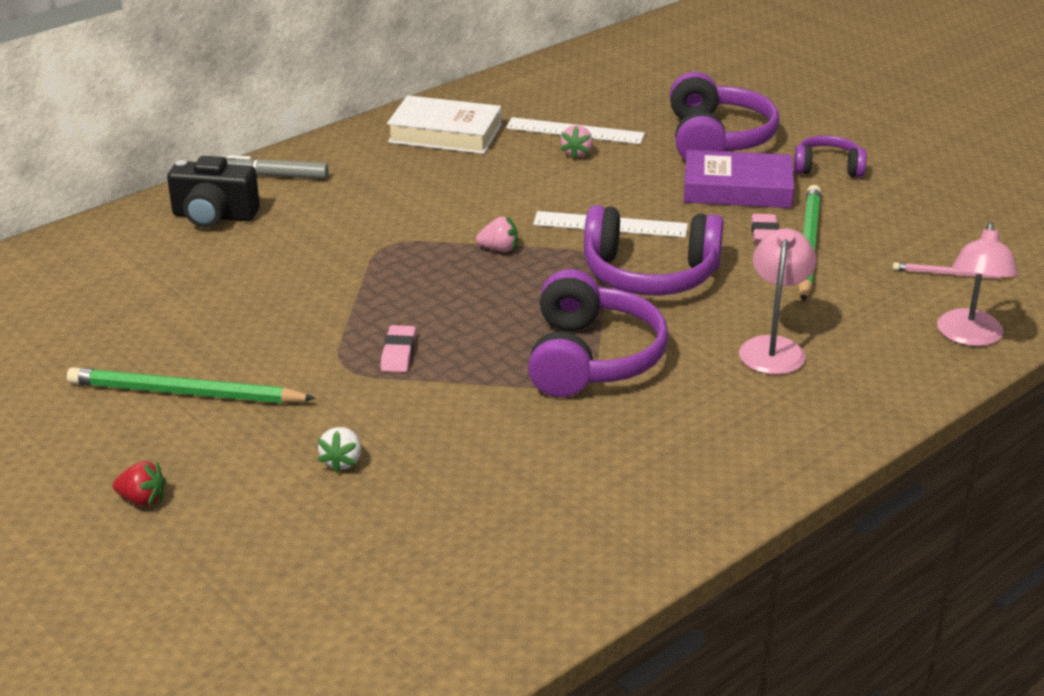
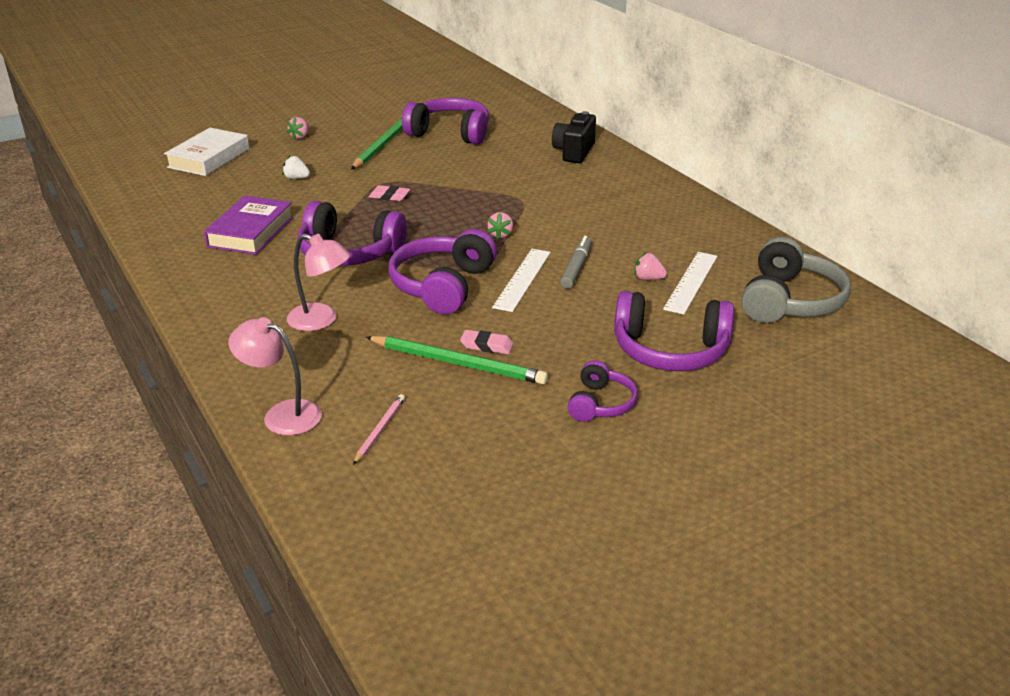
camera: 100 degrees right, 0 degrees up
(133, 330) = (450, 133): none -> purple headphones
(142, 500) = (300, 137): red strawberry -> pink strawberry
(275, 176) = (626, 169): grey marker -> grey marker (576, 268)
(445, 133) = (689, 228): white book -> white book (209, 158)
(593, 86) = (789, 301): none -> grey headphones
(737, 188) = (569, 345): purple book -> purple book (251, 232)

